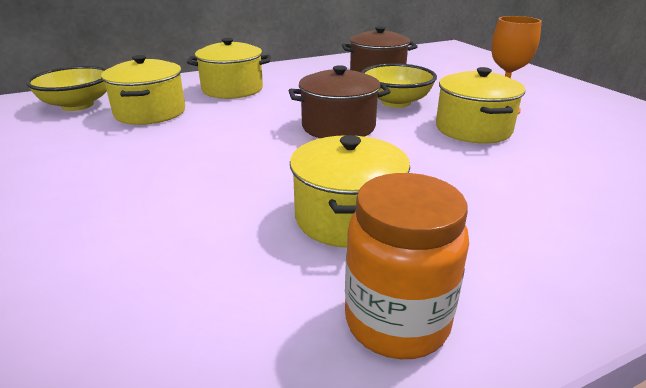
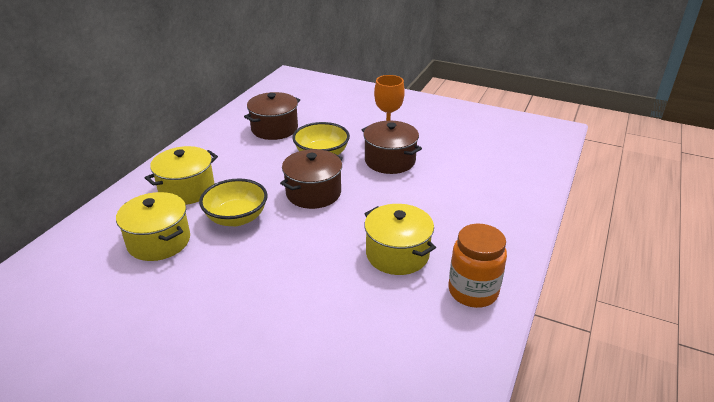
camera: 40 degrees left, 5 degrees up
(77, 105) = (77, 264): yellow bowl -> yellow bowl (236, 218)
(473, 129) = (390, 161): yellow pot -> brown pot

